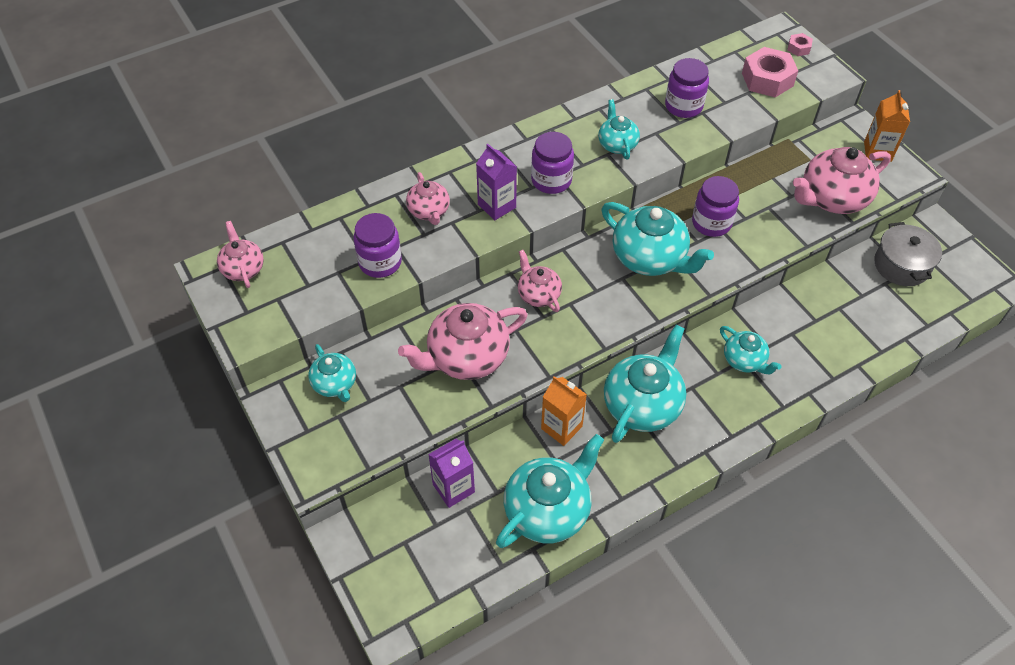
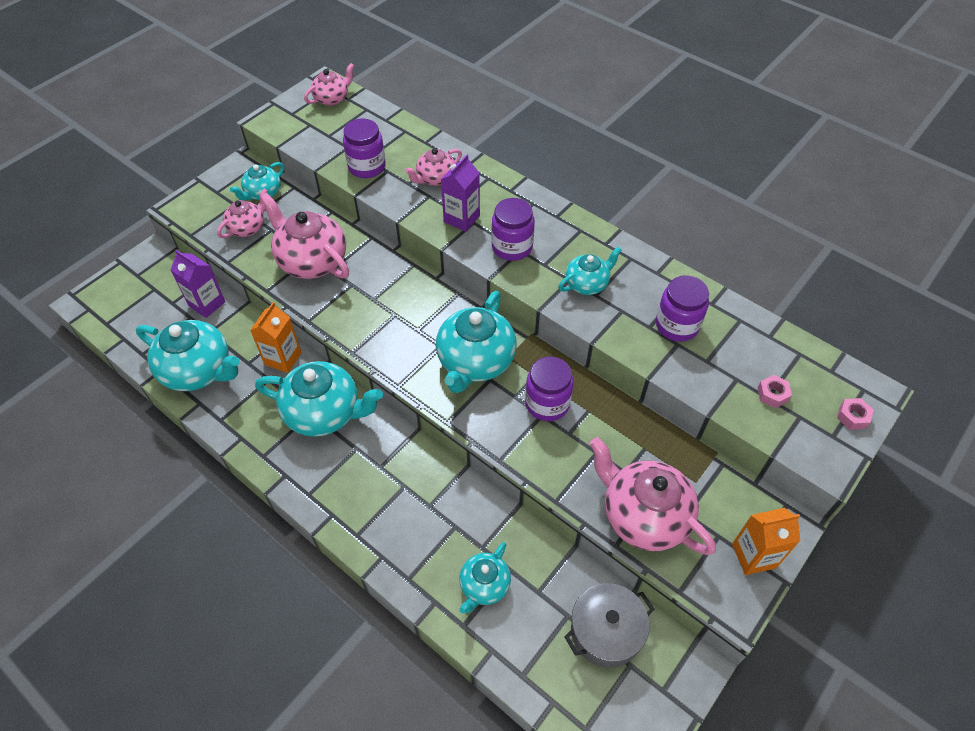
camera: 70 degrees right, 0 degrees up
(538, 294) = (397, 289): pink teapot -> pink teapot (247, 227)
(744, 360) = (403, 488): turquoise teapot -> turquoise teapot (484, 586)
(767, 79) = (772, 394): pink nut -> pink nut, size x0.49

